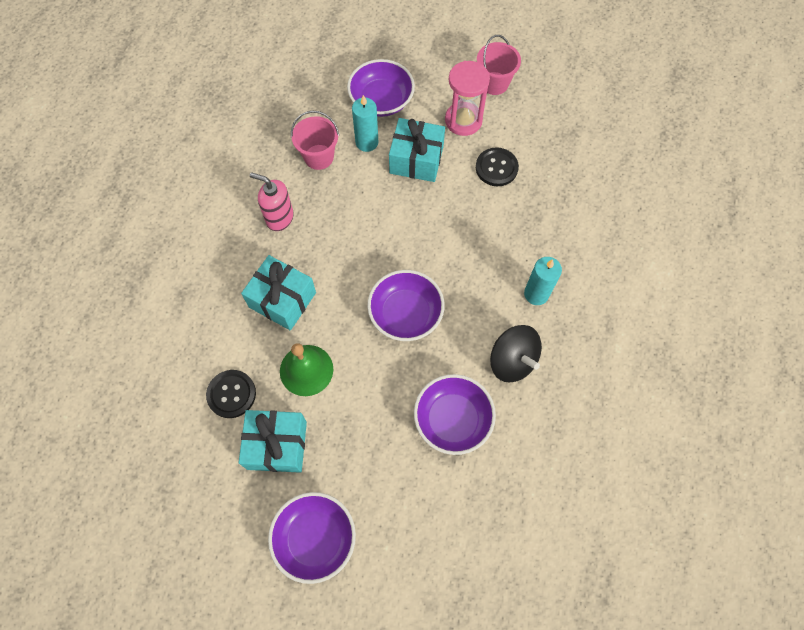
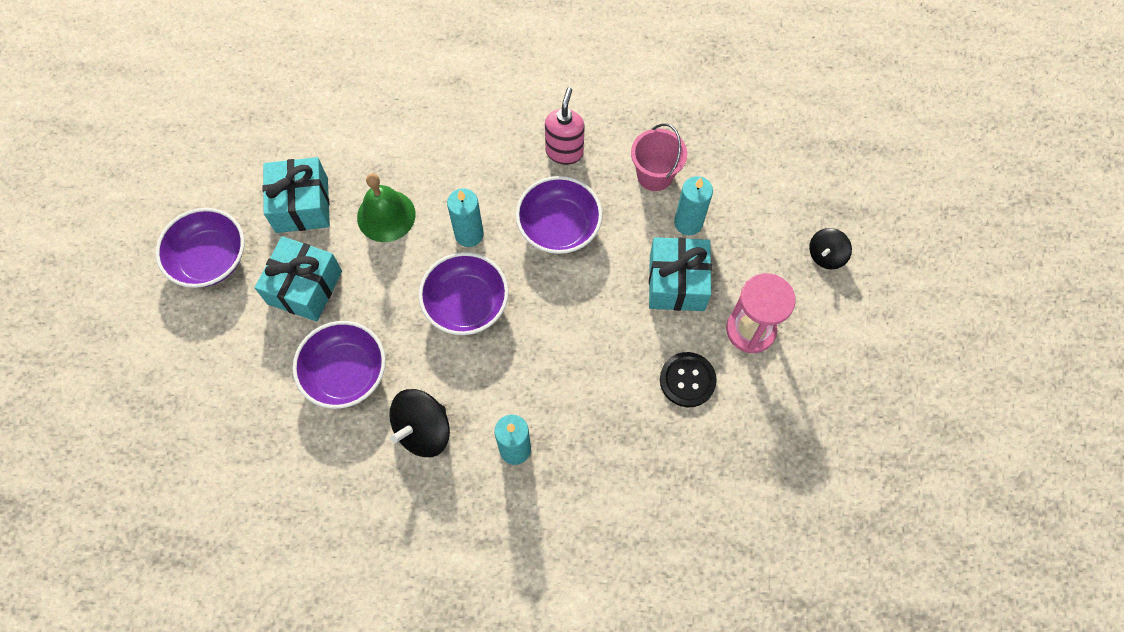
camera: 80 degrees right, 0 degrees up
(231, 394) = (351, 152): black button -> none
(282, 300) = (464, 176): turquoise gift -> turquoise gift (305, 287)
(341, 303) = (469, 234): none -> turquoise candle
(381, 100) = (755, 228): purple bowl -> purple bowl (559, 227)
(413, 62) = (826, 255): none -> black spinning top
(494, 83) = (822, 361): pink bucket -> none

